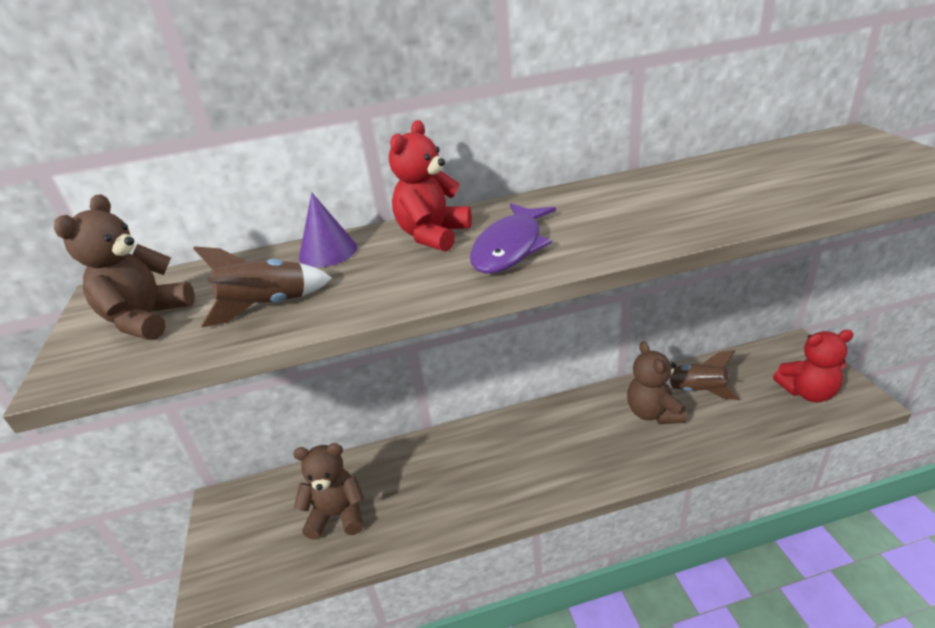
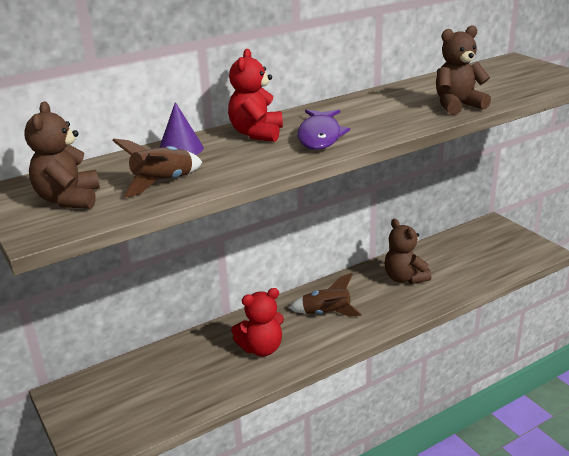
camera: 20 degrees left, 5 degrees down
(337, 515) = (177, 382): brown teddy bear -> brown teddy bear (457, 106)
(696, 391) = (431, 260): brown rocket -> brown rocket (326, 313)
(807, 392) = (508, 251): red teddy bear -> red teddy bear (261, 348)

